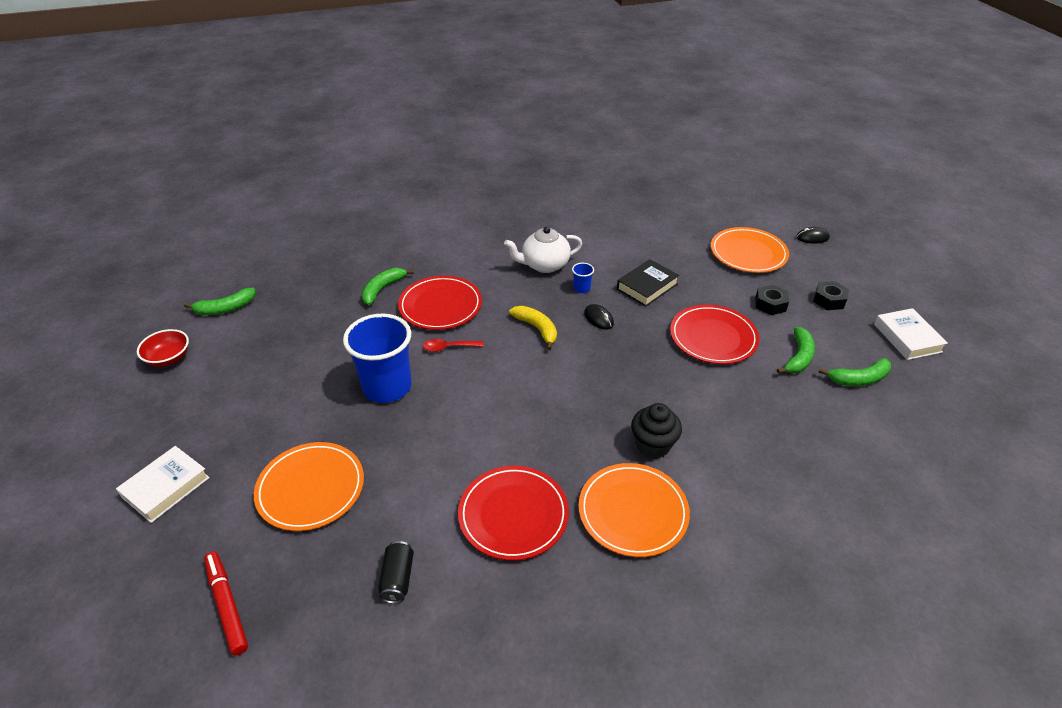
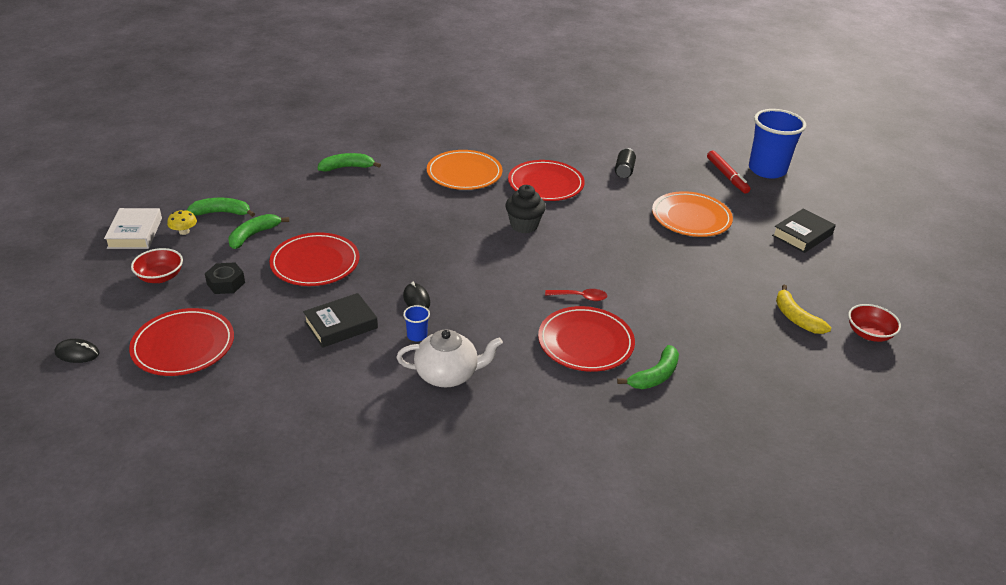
camera: 170 degrees left, 5 degrees down
(166, 487) = (802, 235): white book -> black book
(225, 308) = (840, 383): green banana -> green banana (347, 167)
(387, 387) = (640, 273): blue cup -> blue cup (767, 170)
(537, 329) = (485, 300): yellow banana -> yellow banana (796, 318)
(653, 445) = (428, 201): black cupcake -> black cupcake (524, 225)
(748, 253) = (183, 346): orange plate -> red plate
(829, 300) = (160, 277): black nut -> red bowl
(866, 348) = (184, 231): none -> yellow mushroom

